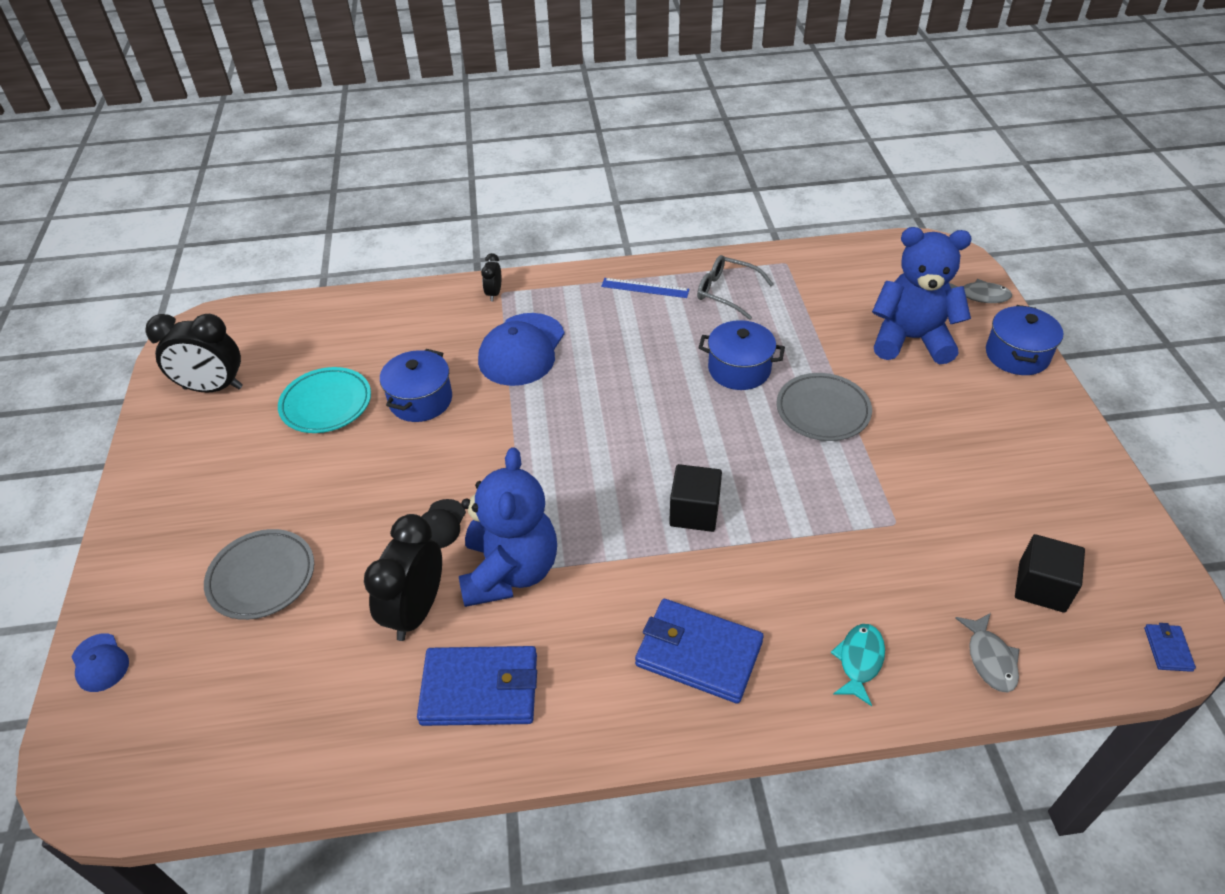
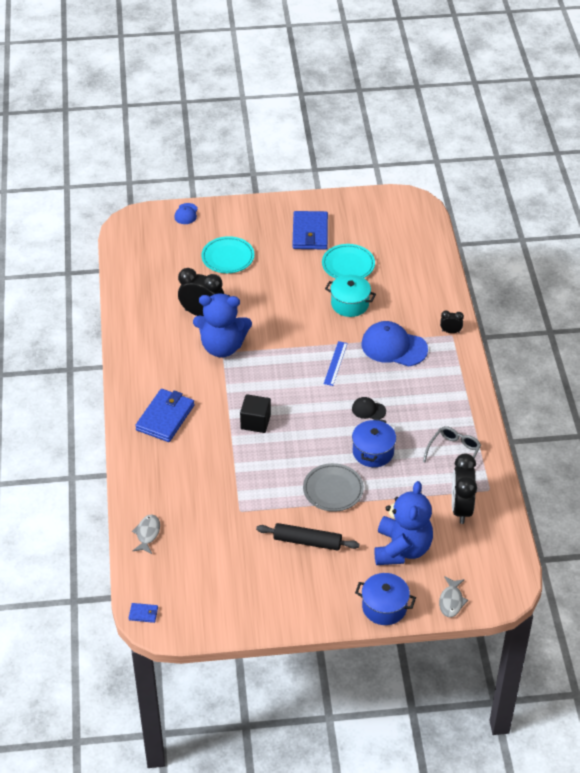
camera: 90 degrees right, 0 degrees up
(100, 663) = (186, 214): blue cap -> blue cap turned 45 degrees counterclockwise
(213, 388) = (363, 218): black clock -> black clock (461, 508)
(262, 577) = (228, 257): grey plate -> turquoise plate
(420, 400) = (350, 304): blue pot -> turquoise pot
(441, 524) = (255, 319): black cap -> black cap (368, 410)
(480, 689) = (156, 339): blue wallet -> blue wallet (310, 233)
(645, 288) = (457, 408): blue ruler -> blue ruler (335, 363)
(859, 661) = (153, 480): turquoise fish -> none
(931, 437) = (307, 541): none -> black rolling pin
(990, 659) = (147, 534): grey fish -> grey fish turned 105 degrees clockwise
(1041, 587) = (189, 568): black cube -> none

